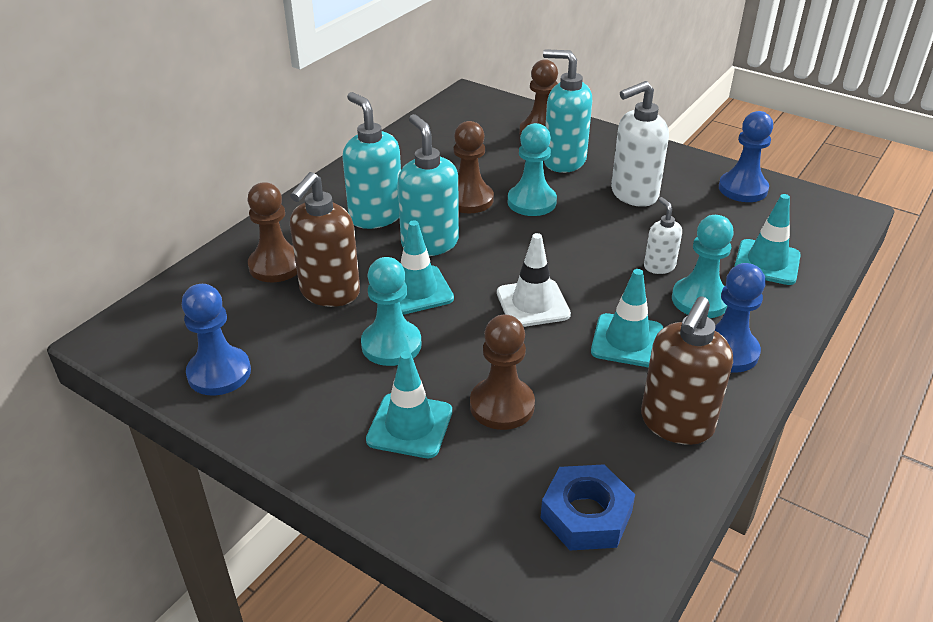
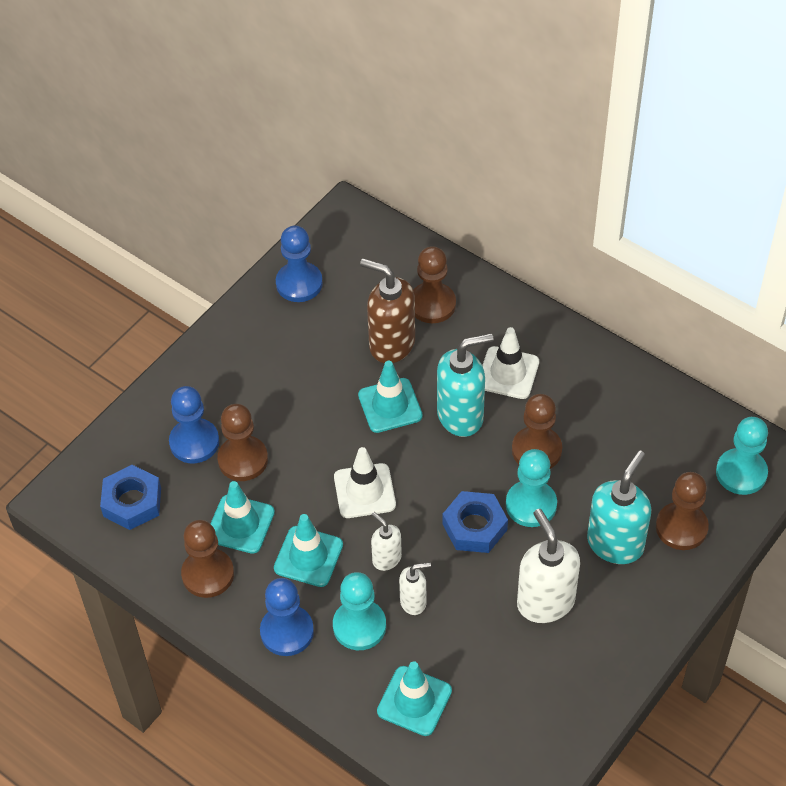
camera: 95 degrees right, 15 degrees up
(375, 216) = (508, 373): turquoise soap dispenser -> white traffic cone
(391, 345) = (320, 388): turquoise pawn -> turquoise pawn (741, 473)
(410, 426) = (229, 401): turquoise traffic cone -> turquoise traffic cone (240, 524)
(563, 232) = (474, 527): none -> blue nut
(614, 285) = (386, 558): none -> white soap dispenser
(676, 424) = (208, 574): brown soap dispenser -> brown pawn
(742, 189) = (555, 716): blue pawn -> blue pawn (194, 442)

